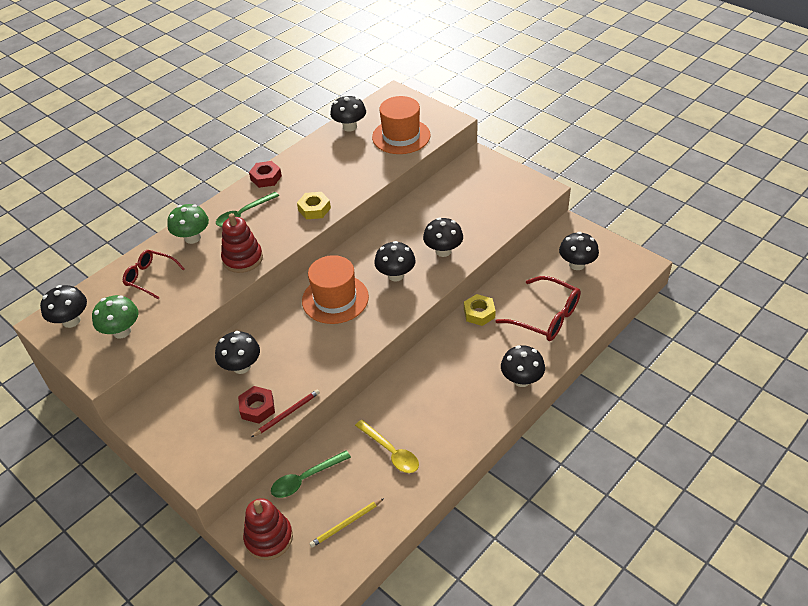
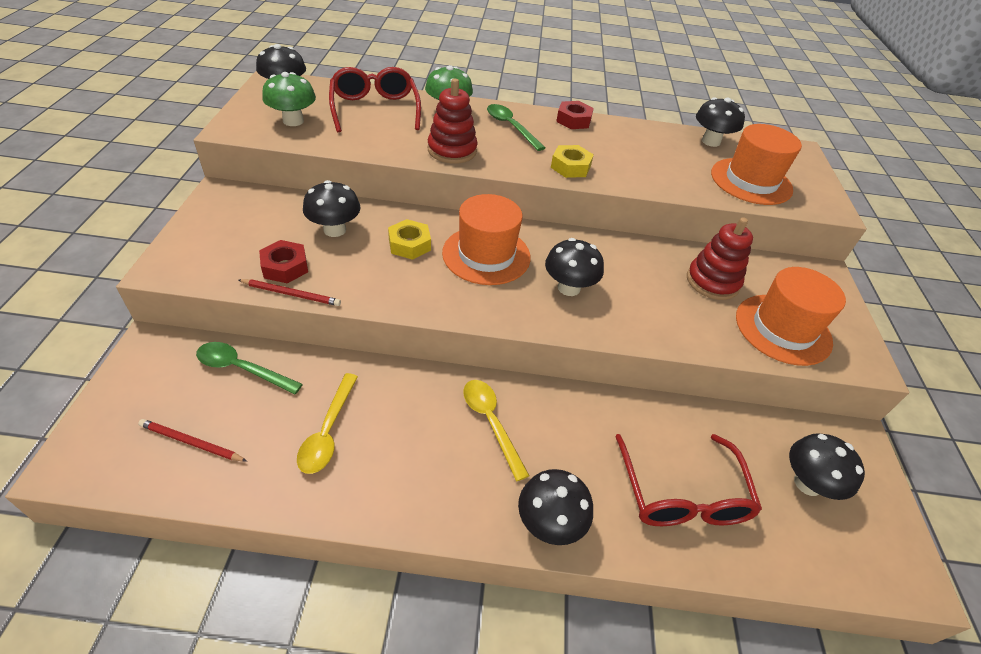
camera: 45 degrees right, 0 degrees up
(150, 277) = (375, 109): red glasses -> red glasses, size x1.53
(243, 214) = (511, 127): green spoon -> green spoon turned 45 degrees clockwise
(269, 538) = (140, 378): red stacking toy -> red stacking toy (712, 282)
(346, 524) = (191, 442): yellow pencil -> red pencil
(443, 251) = (649, 312): black mushroom -> none
(444, 372) = (491, 423): none -> yellow spoon
(479, 313) = (613, 410): yellow nut -> yellow nut (409, 244)
(499, 204) = (783, 329): none -> orange hat

